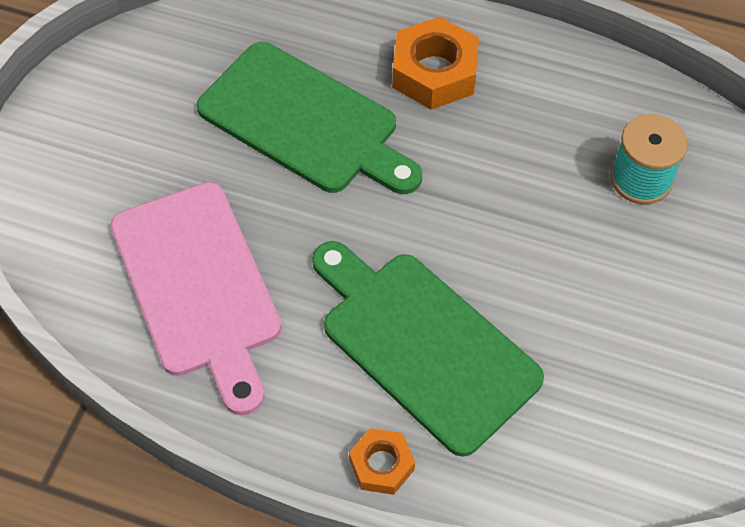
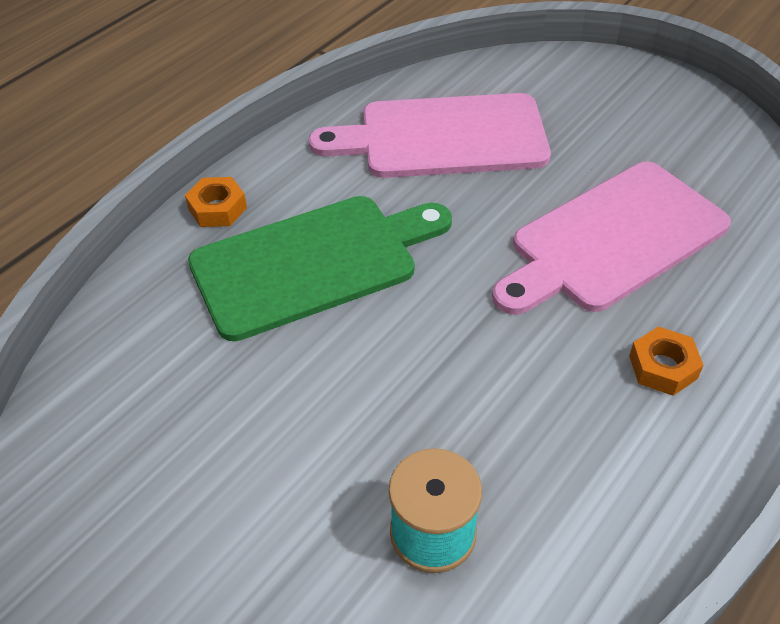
camera: 110 degrees right, 10 degrees down
(304, 122) = (612, 239): green cutting board -> pink cutting board
(434, 72) = (663, 367): orange nut -> orange nut, size x0.58

